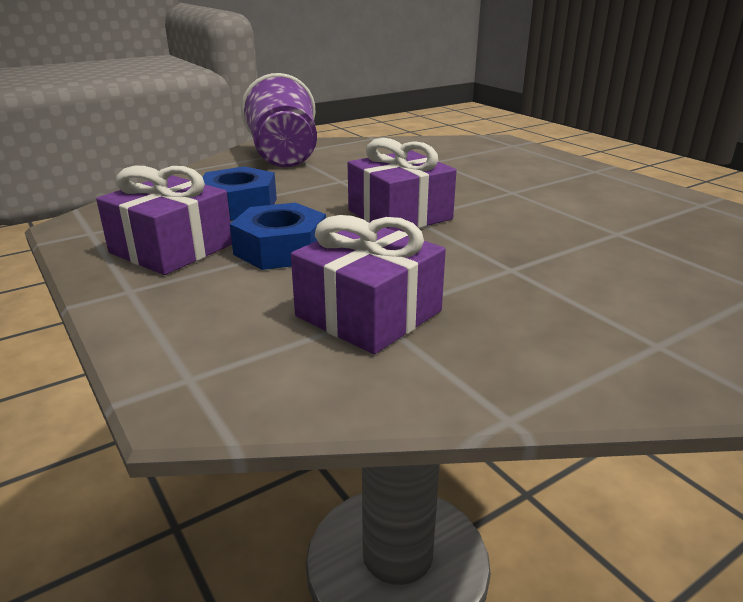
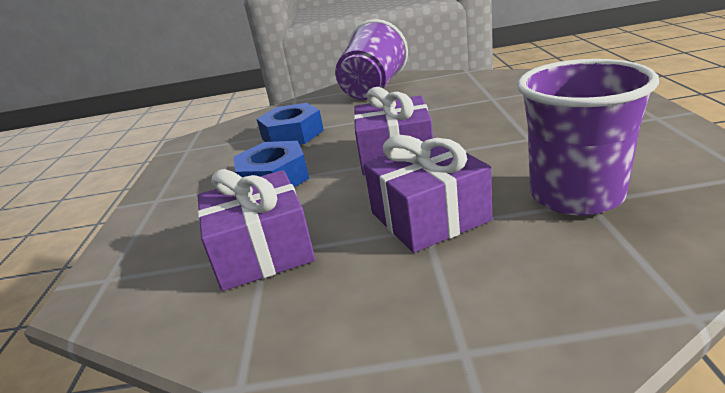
camera: 35 degrees right, 0 degrees up
(171, 248) = (212, 169): purple gift -> purple gift (429, 216)
(604, 229) = (576, 195): none -> purple cup

